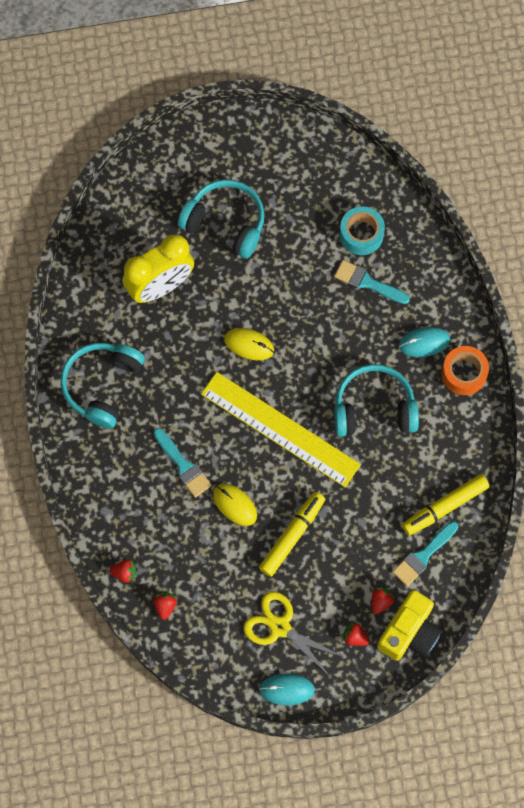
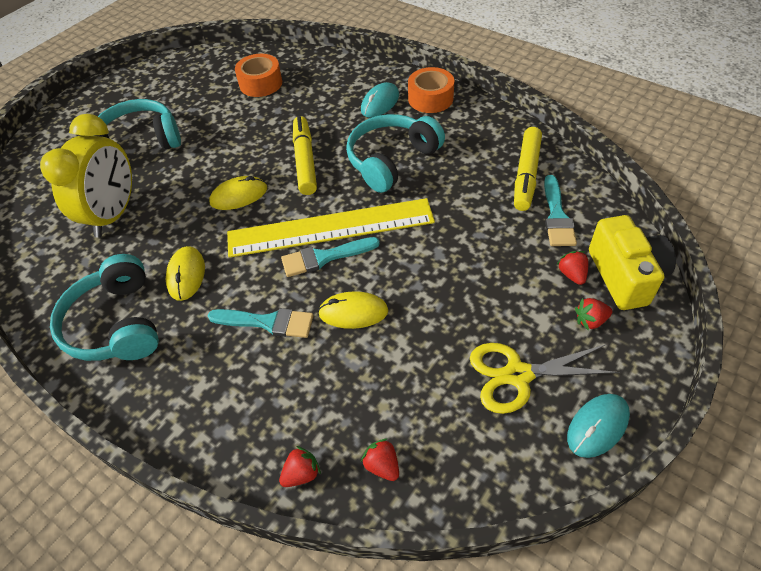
camera: 40 degrees left, 20 degrees down
(166, 384) = (186, 275): none -> yellow mouse
(292, 536) = (434, 292): yellow marker -> yellow marker (305, 161)
(361, 234) = (261, 83): turquoise tape -> orange tape
(367, 282) = (296, 102): turquoise brush -> turquoise brush (324, 257)

